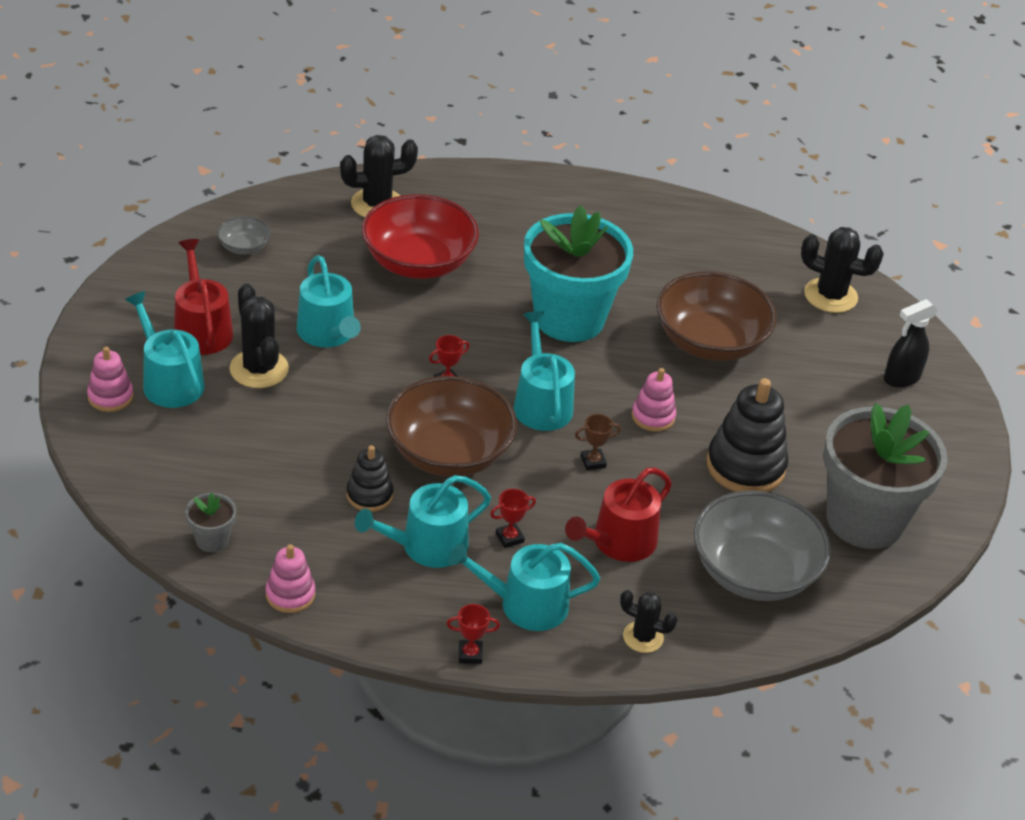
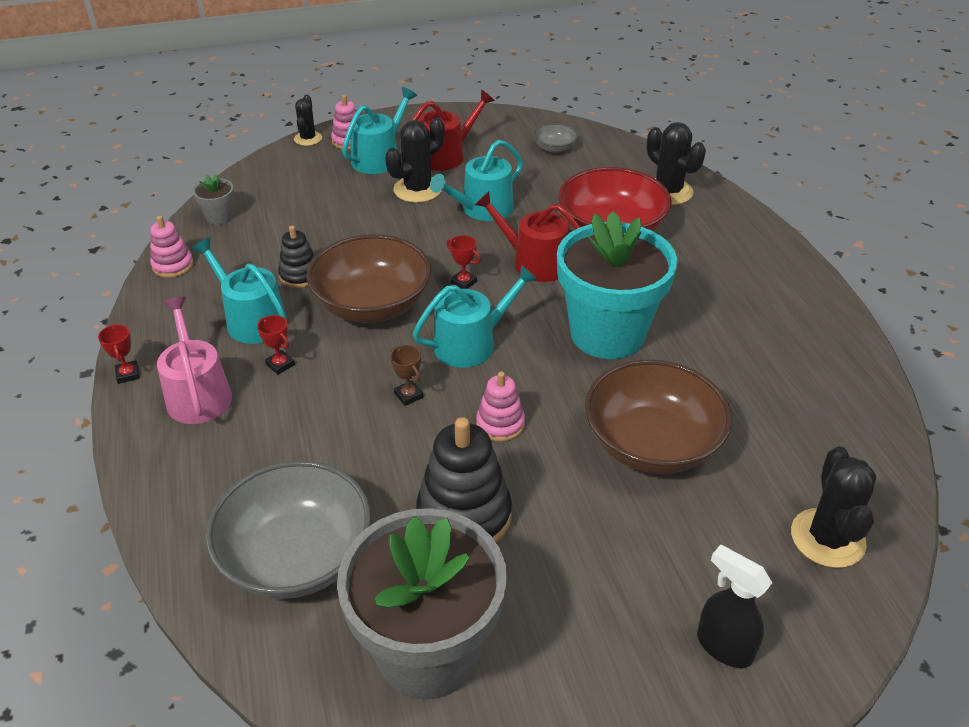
camera: 75 degrees right, 0 degrees up
(525, 604) = (198, 393): turquoise watering can -> pink watering can
(618, 542) = (302, 438): red watering can -> red watering can (534, 262)
(643, 637) = (175, 484): black cactus -> black cactus (308, 139)

